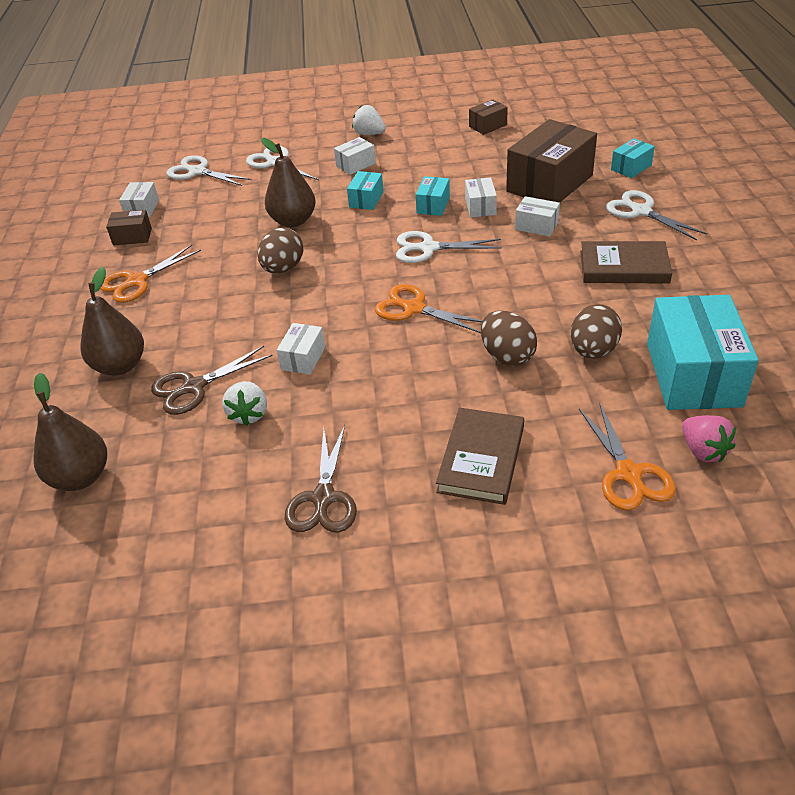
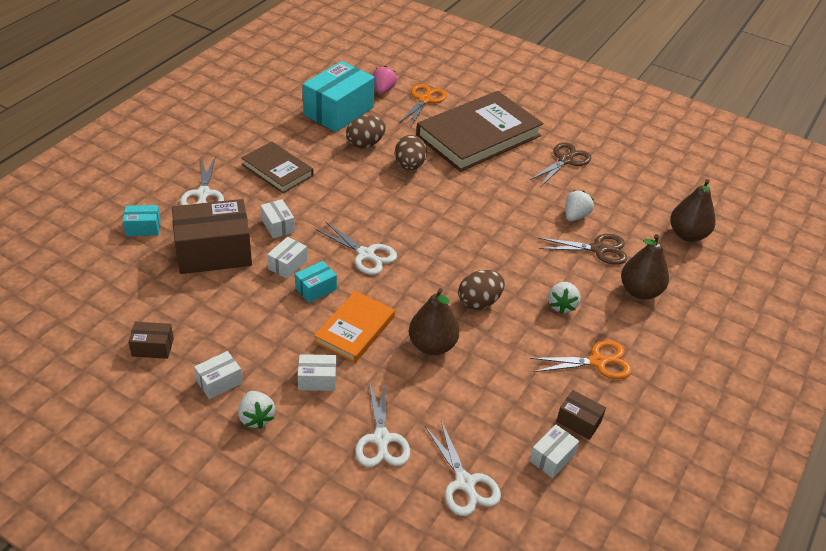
camera: 150 degrees left, 0 degrees up
(200, 307) = (561, 305): none -> white strawberry
(303, 358) = (520, 229): white box -> white box (219, 382)
(366, 199) = (355, 329): turquoise box -> orange book
(413, 308) = (426, 220): orange scissors -> none
(481, 459) = (478, 136): brown book -> brown book, size x1.83

